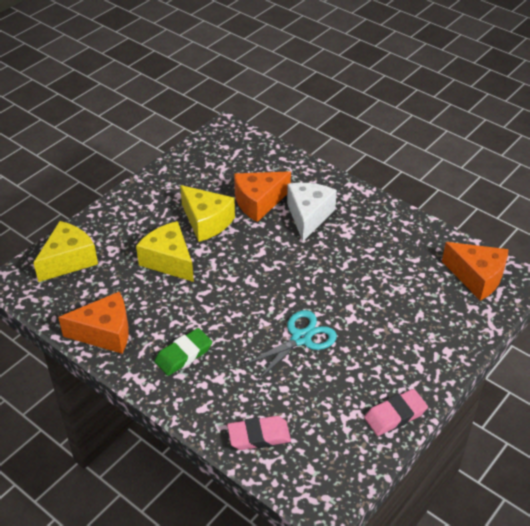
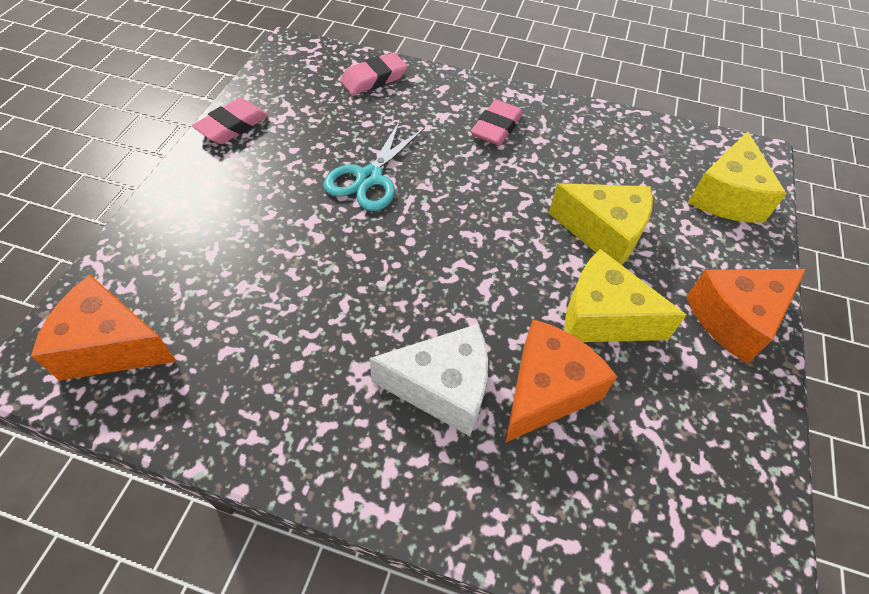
camera: 155 degrees right, 10 degrees up
(105, 333) = (598, 127): orange cheese -> orange cheese (735, 319)
(183, 355) = (496, 127): green eraser -> pink eraser
(308, 216) = (442, 388): white cheese -> white cheese turned 75 degrees counterclockwise

